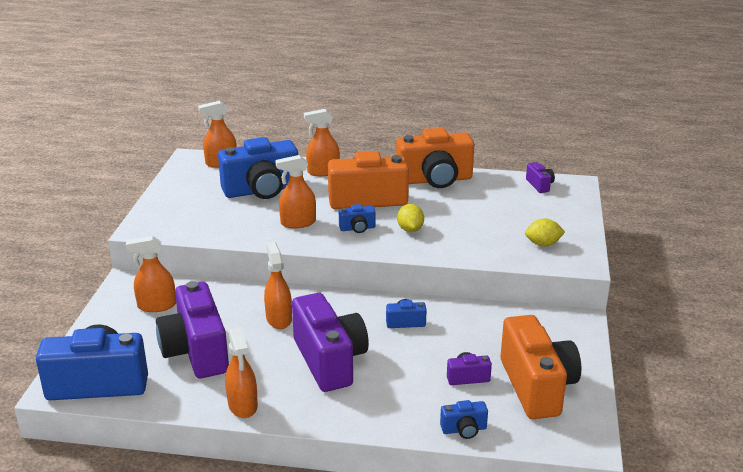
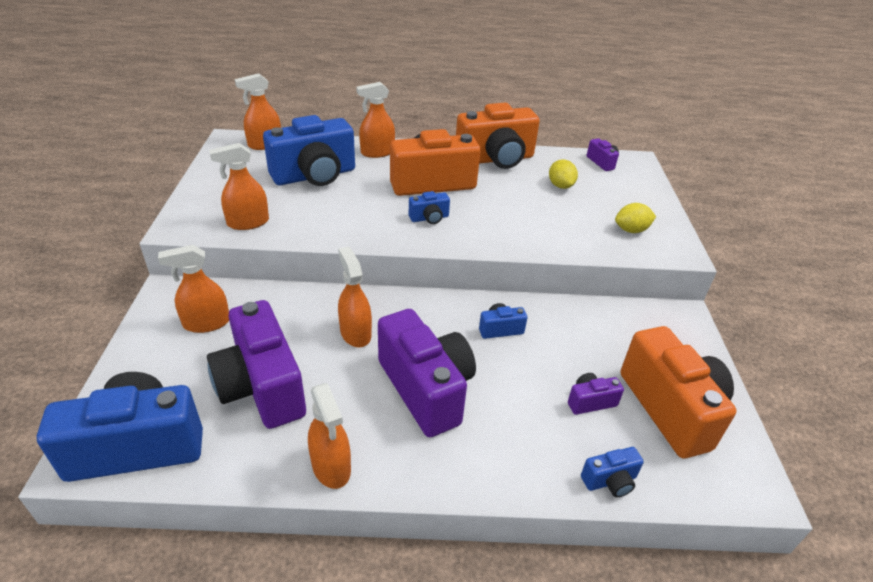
camera: 10 degrees left, 10 degrees up
(298, 223) = (362, 213): orange spray bottle -> orange spray bottle (248, 223)
(410, 229) = (487, 217): yellow lemon -> yellow lemon (560, 186)

